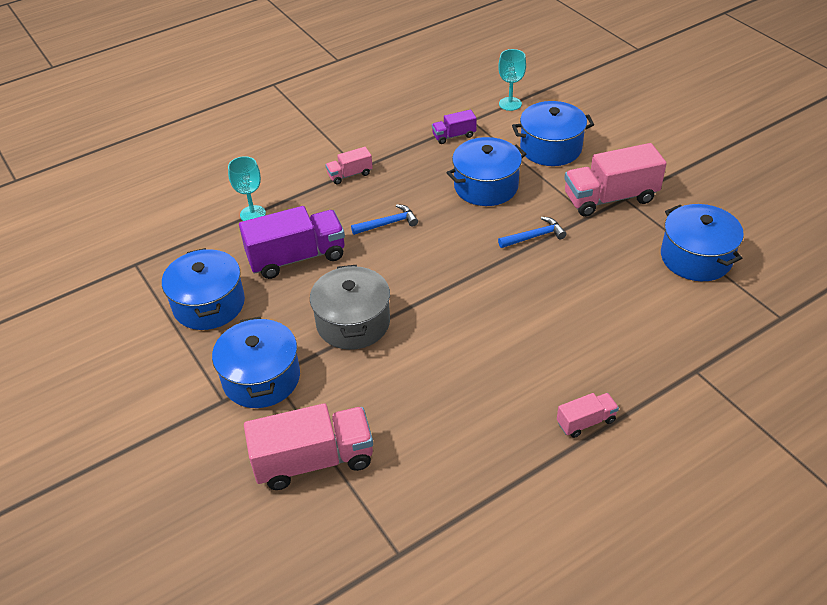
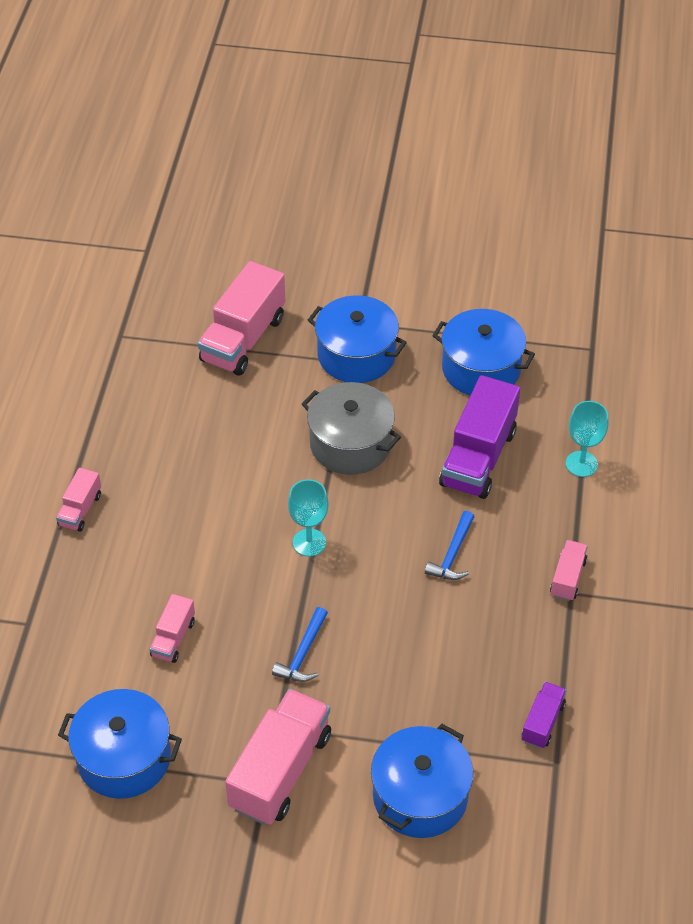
camera: 130 degrees right, 5 degrees up
(486, 186) = (421, 678): blue pot -> none
(510, 104) = (550, 835): turquoise goblet -> turquoise goblet (309, 542)
(603, 295) = (173, 638): none -> pink truck

